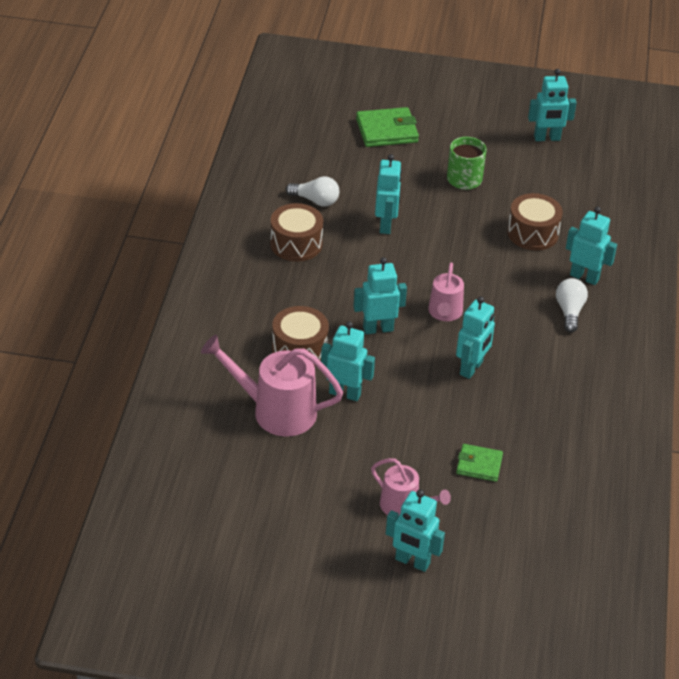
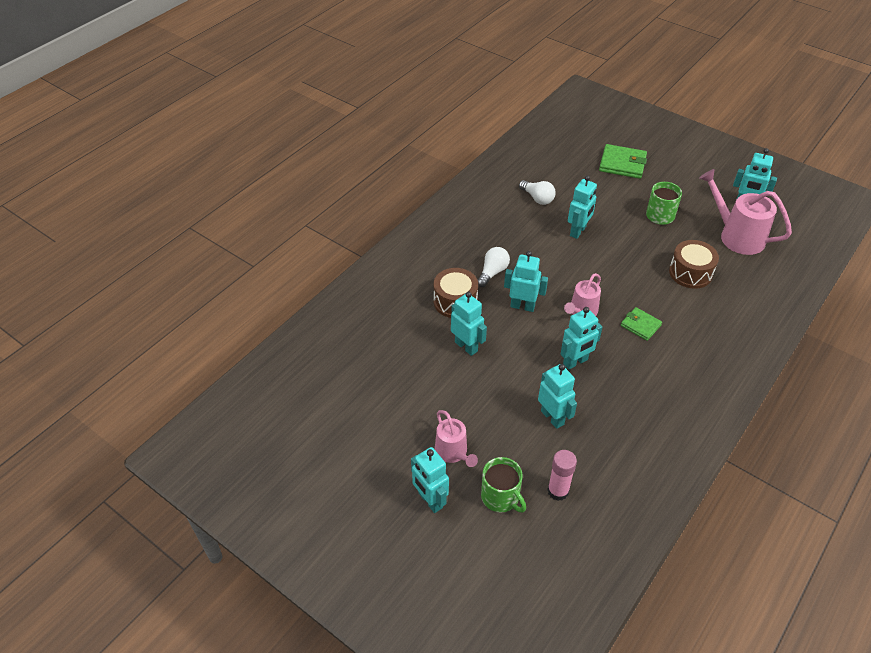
camera: 30 degrees right, 5 degrees up
(276, 411) = (407, 341): pink watering can -> pink watering can (736, 236)
(296, 244) = (503, 224): brown drum -> none
(479, 465) = (533, 442): green wallet -> green wallet (640, 325)
(481, 530) = (500, 497): none -> green mug
(533, 502) = (558, 491): none -> pink glue stick
(569, 311) = (683, 344): white light bulb -> white light bulb (492, 272)
(584, 277) = (713, 321): turquoise robot -> turquoise robot (552, 417)

